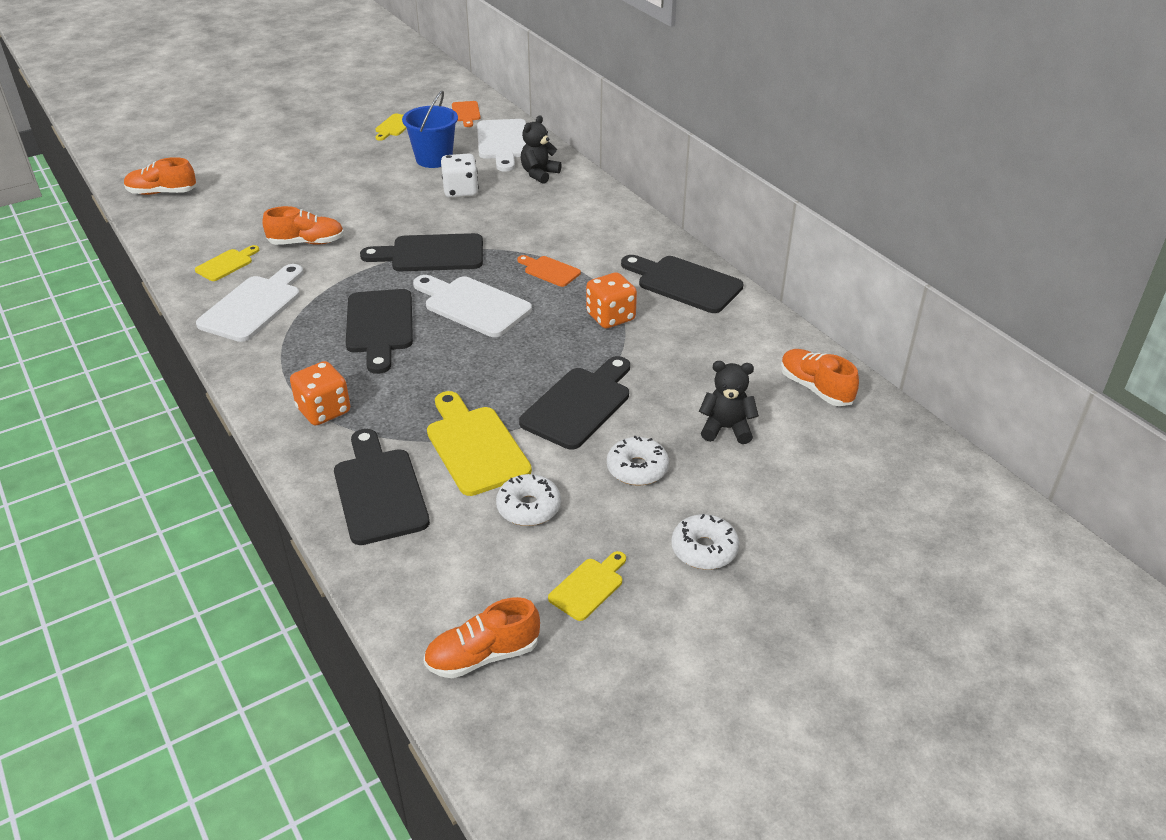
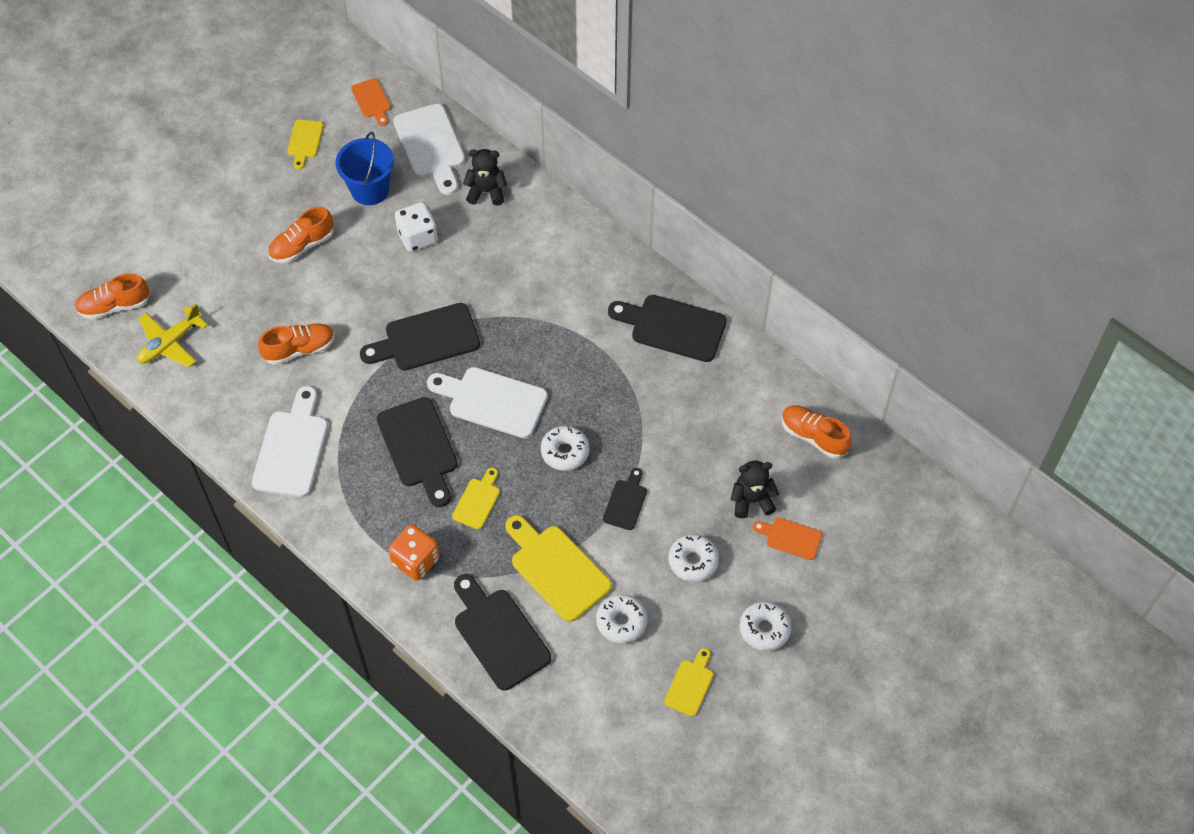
camera: 15 degrees left, 20 degrees up
(192, 221) = (170, 343): none -> yellow plane
(226, 264) = (237, 398): yellow cutting board -> yellow cutting board (477, 501)
(483, 656) = (635, 763): orange shoe -> orange shoe (302, 245)
(530, 354) = (565, 452): none -> white donut
(539, 174) = (486, 191): black teddy bear -> black teddy bear turned 75 degrees clockwise
(549, 271) = (545, 337): orange cutting board -> orange cutting board (790, 538)
(579, 404) = (626, 502): black cutting board -> black cutting board, size x0.55
(610, 317) = (620, 388): orange dice -> none

